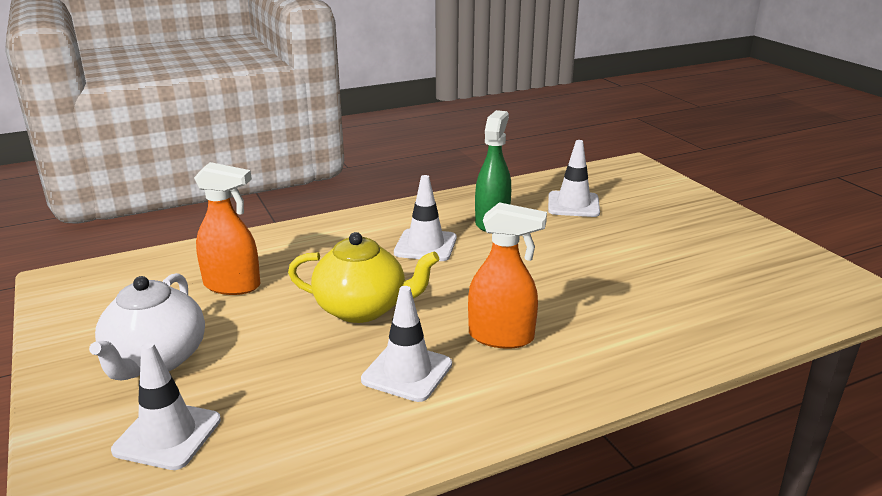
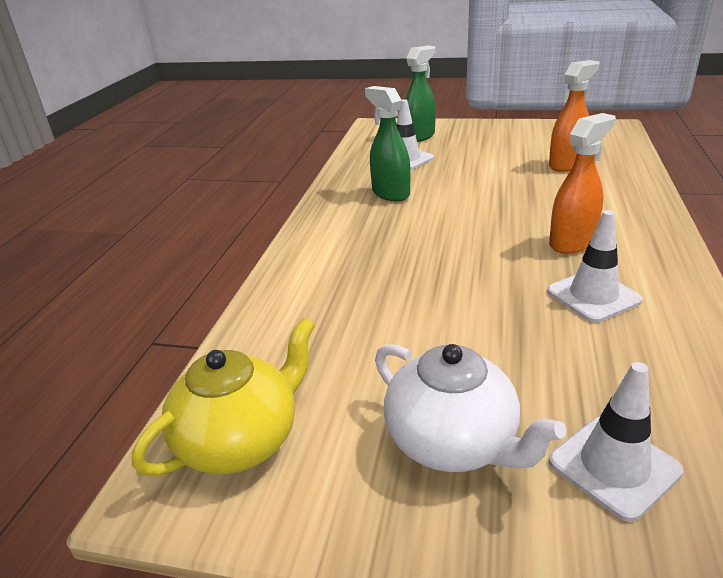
camera: 50 degrees left, 5 degrees up
(232, 285) = (344, 349): orange spray bottle -> orange spray bottle (567, 164)
(362, 309) = (470, 288): yellow teapot -> yellow teapot (240, 440)
(425, 245) = (394, 230): white traffic cone -> none
(639, 193) = (419, 136): none -> green spray bottle

